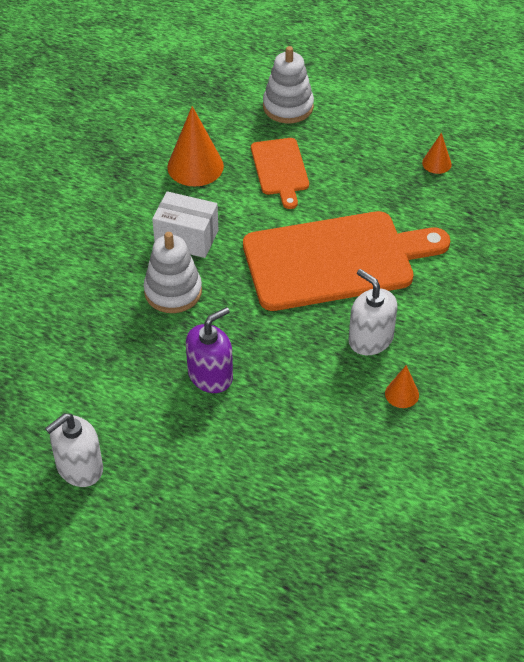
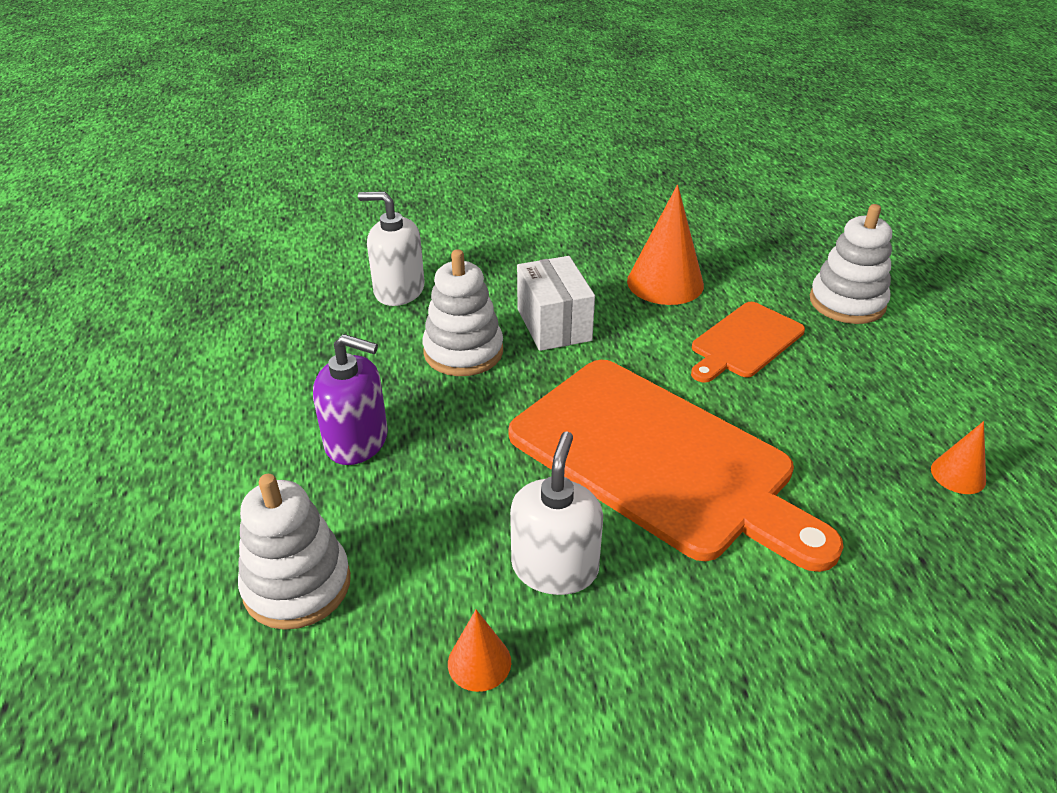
camera: 55 degrees right, 10 degrees down
(79, 467) = (141, 405): white soap dispenser -> white soap dispenser (399, 290)
(300, 443) = (297, 585): none -> white stacking toy

